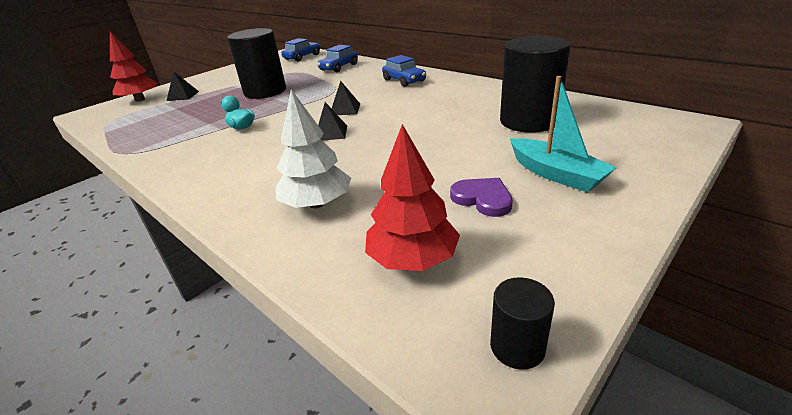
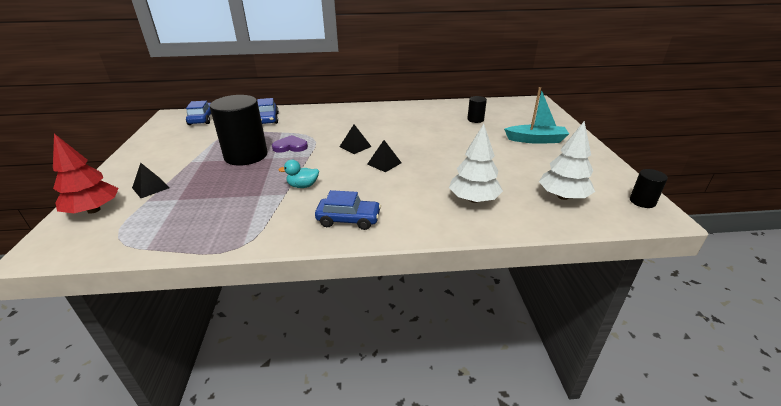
camera: 50 degrees left, 0 degrees up
(404, 80) = (350, 116): blue car -> blue car (348, 219)
(412, 259) = (563, 196): red tree -> white tree
(482, 199) = (534, 162): purple heart -> purple heart (290, 146)
(529, 121) = (475, 119): black cylinder -> black cylinder, size x0.46

